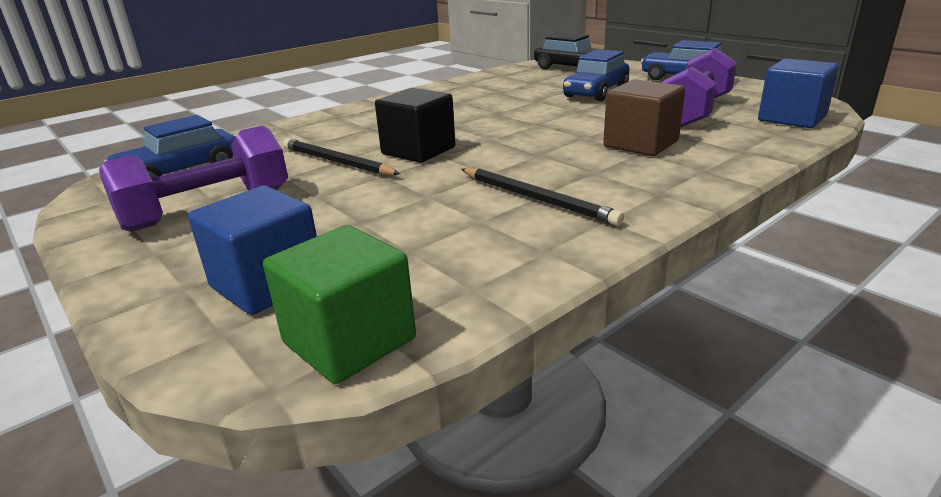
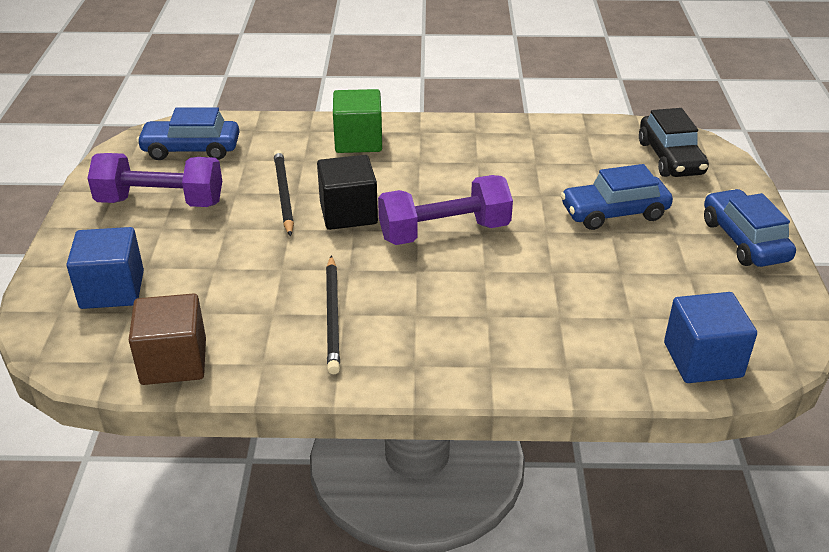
camera: 40 degrees right, 10 degrees up
(349, 341) = (94, 355): green cube -> green cube (358, 141)
(640, 144) = (507, 307): brown cube -> brown cube (174, 361)
(695, 112) = (638, 296): purple dumbbell -> purple dumbbell (444, 232)

